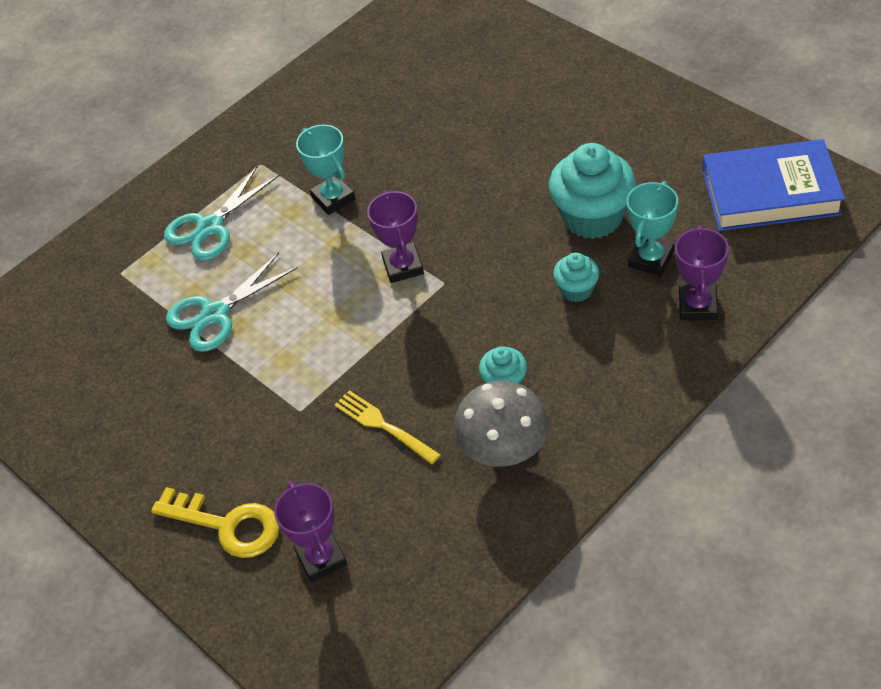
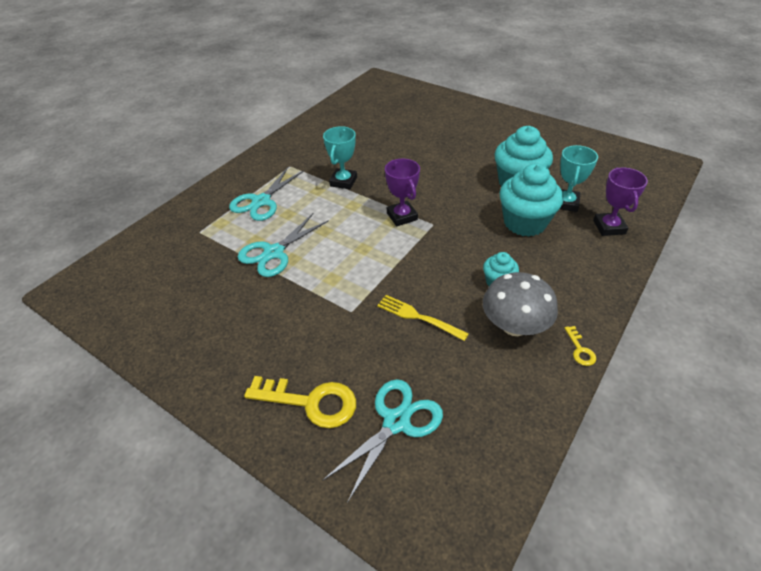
camera: 15 degrees left, 5 degrees down
(321, 558) = (396, 422): purple trophy -> turquoise scissors
(333, 198) = (343, 181): turquoise trophy -> turquoise trophy turned 60 degrees clockwise
(576, 290) = (525, 223): turquoise cupcake -> turquoise cupcake, size x1.94
(576, 489) = (580, 350): none -> yellow key
(770, 192) = (622, 165): blue book -> none

